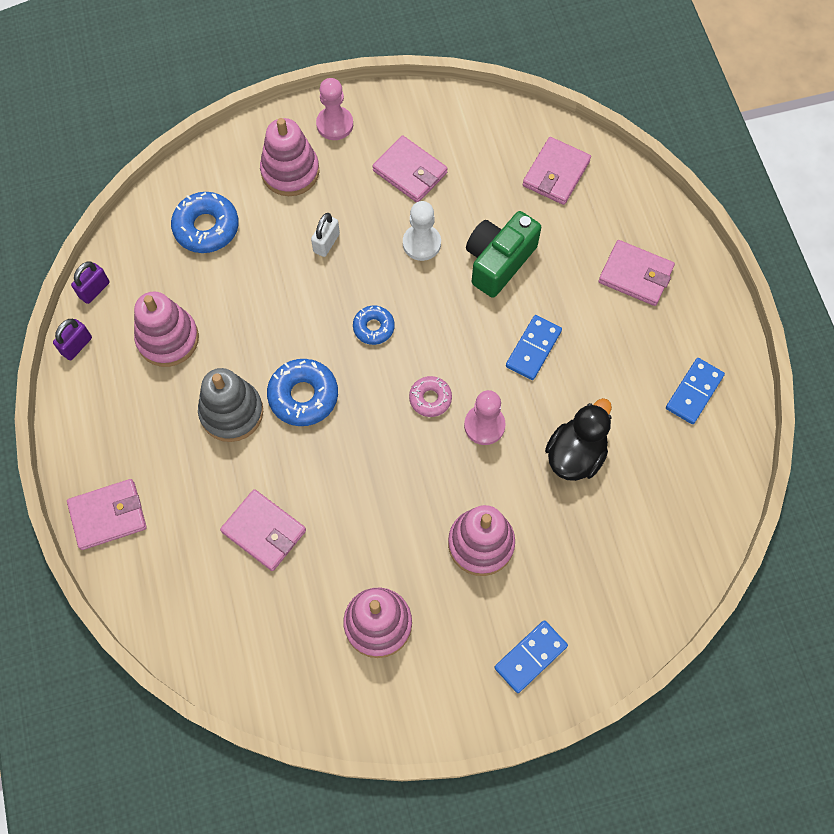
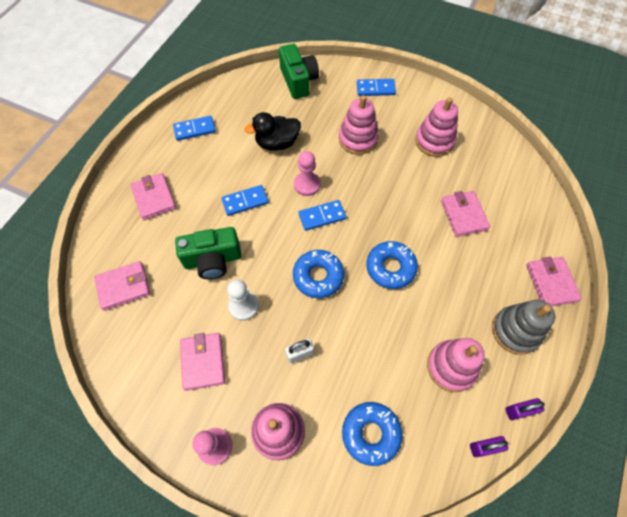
camera: 140 degrees left, 5 degrees down
(108, 515) = (551, 283): pink wallet -> pink wallet turned 60 degrees clockwise
(231, 412) = (440, 289): grey stacking toy -> grey stacking toy (515, 331)
(373, 327) = (318, 276): blue donut -> blue donut, size x1.65
(430, 398) = (322, 216): pink donut -> blue domino
(648, 580) = (298, 81): none -> green camera

